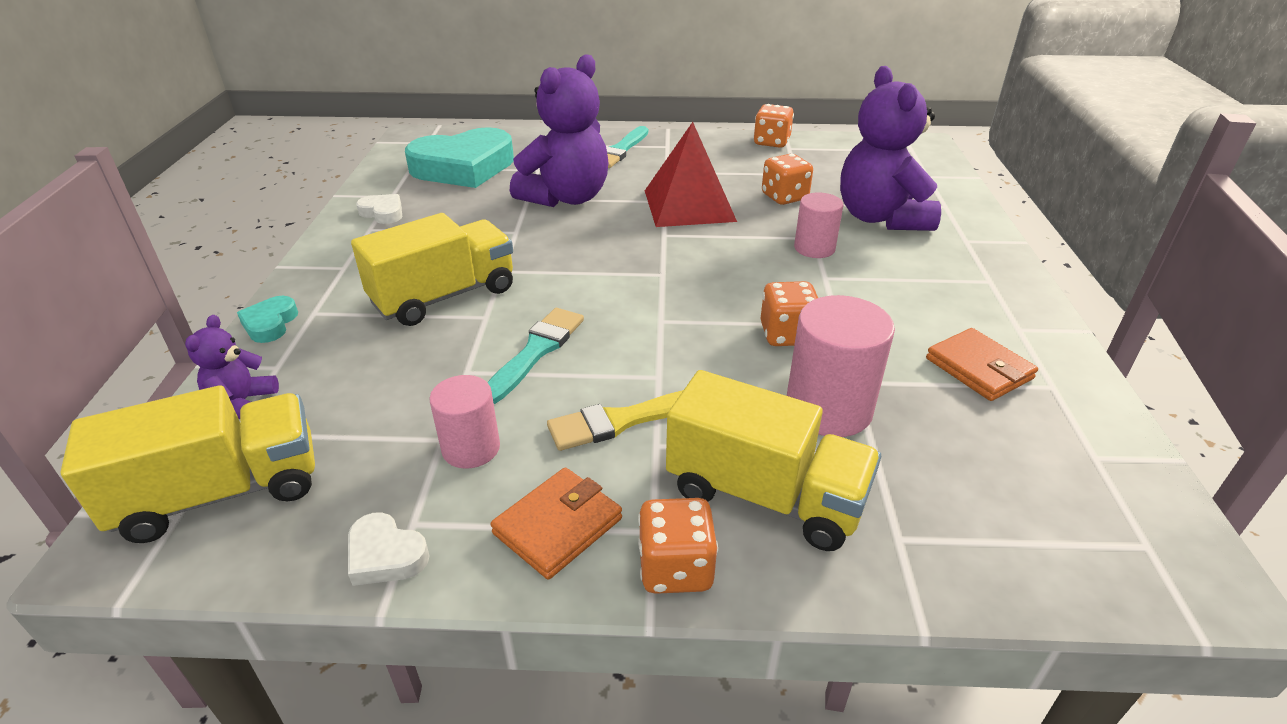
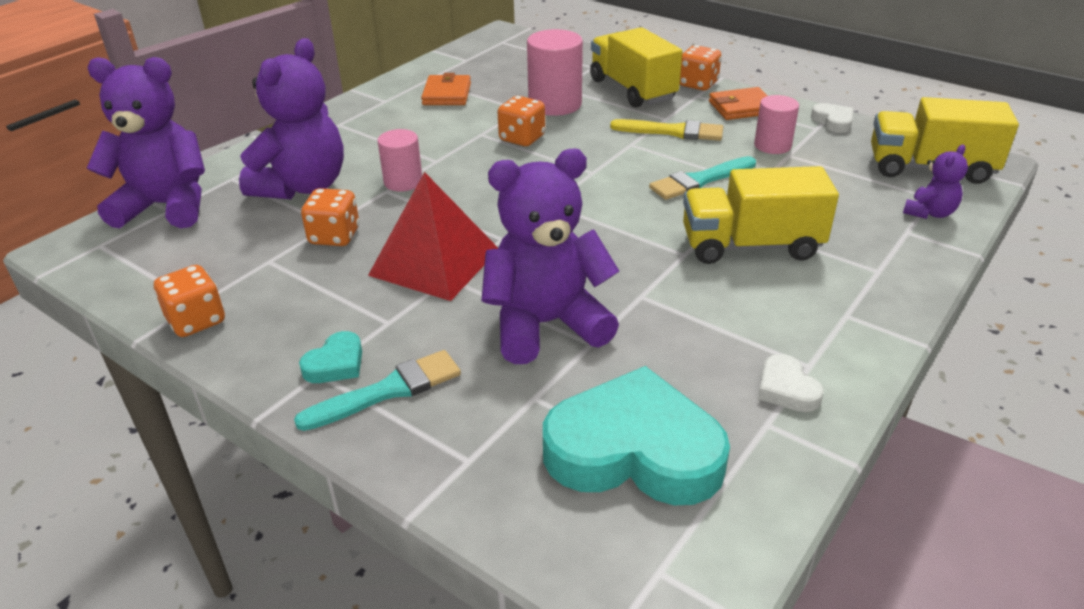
camera: 145 degrees left, 0 degrees up
(270, 324) = (919, 272): turquoise heart -> turquoise heart (335, 364)
(934, 176) = (166, 206): none -> purple teddy bear

